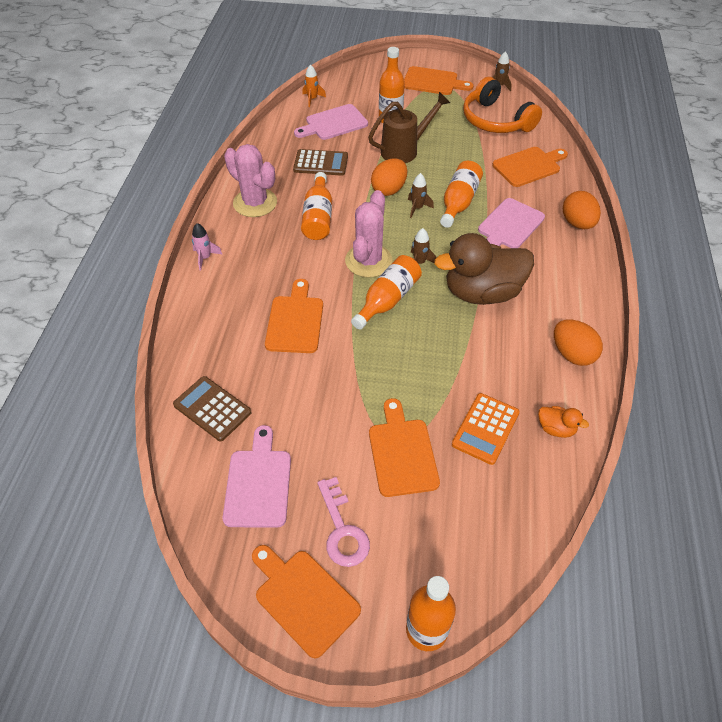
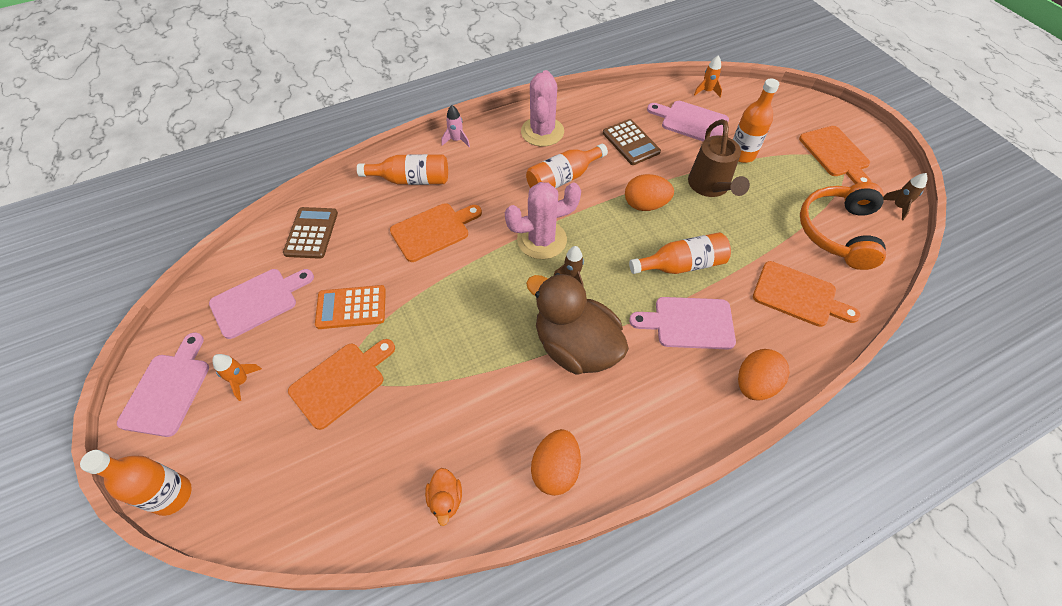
camera: 55 degrees right, 5 degrees up
(303, 598) = (168, 390): orange cutting board -> pink cutting board
(342, 530) = (242, 381): pink key -> orange rocket
(387, 300) = (506, 278): orange bottle -> orange bottle (411, 180)
(404, 150) = (710, 187): brown watering can -> brown watering can turned 60 degrees clockwise
(417, 208) = (641, 238): brown rocket -> none
(485, 428) = (407, 435): orange calculator -> orange calculator (351, 307)

